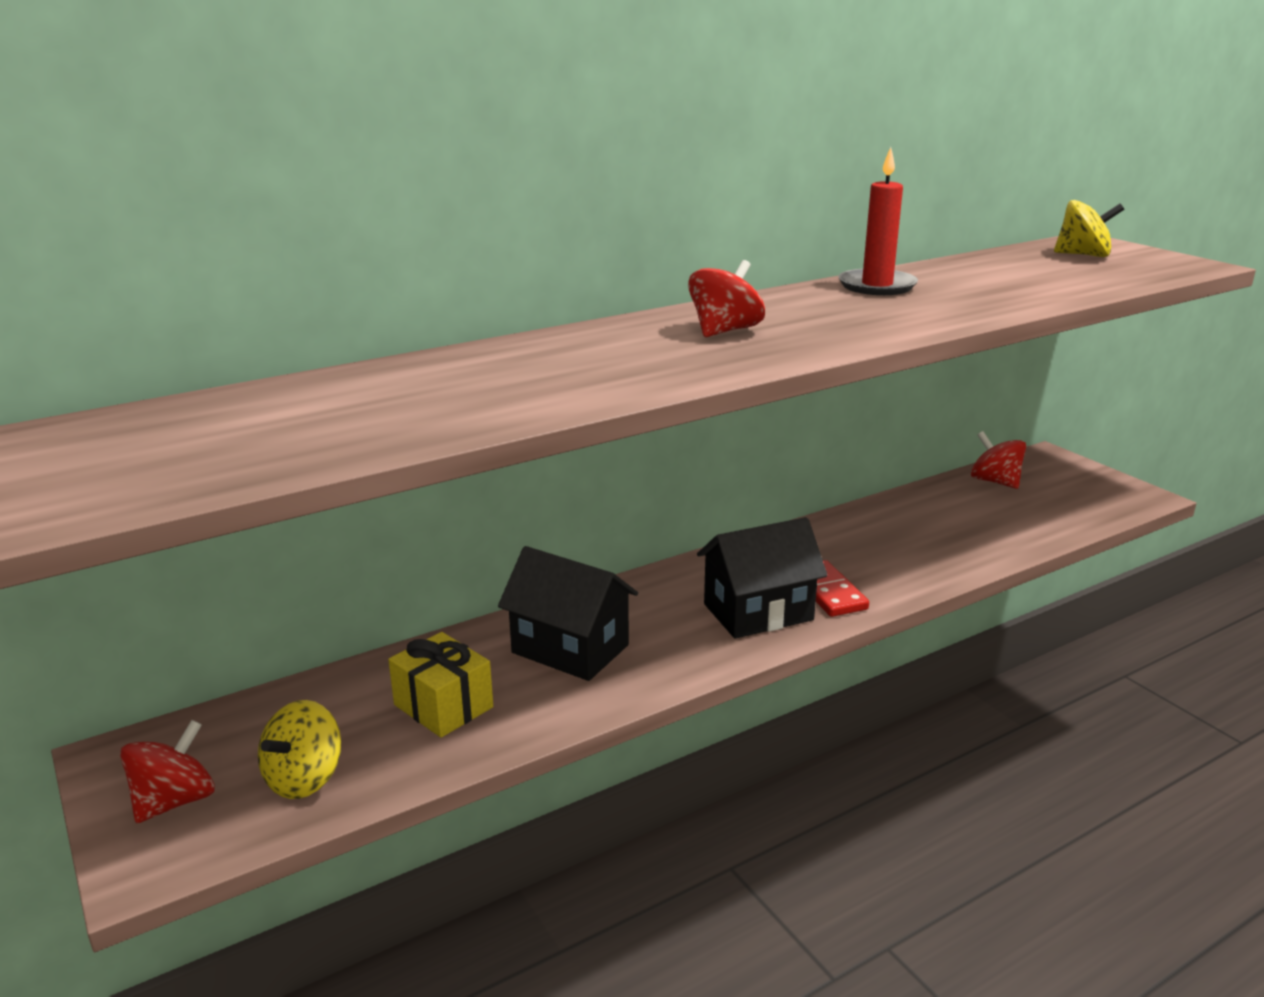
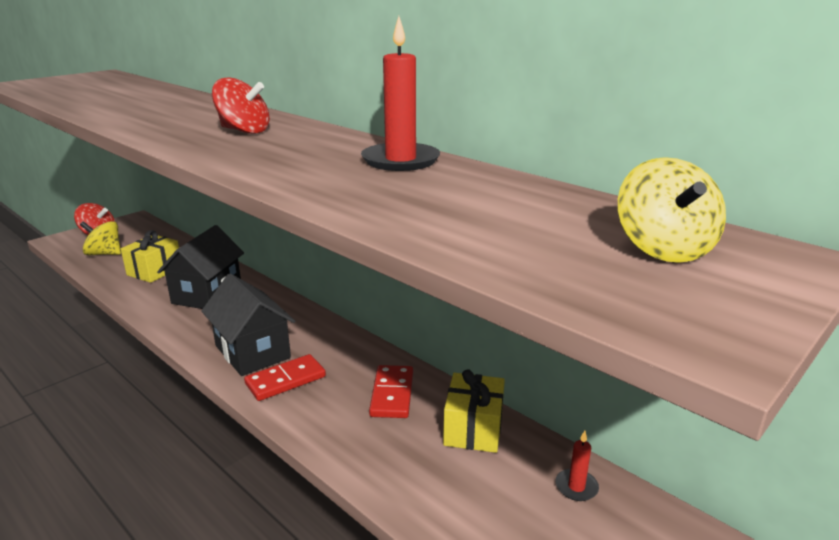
camera: 75 degrees right, 0 degrees up
(864, 536) = (392, 394): none -> red domino
(922, 507) = (473, 429): none -> yellow gift
(995, 482) = (576, 487): red spinning top -> red candle

